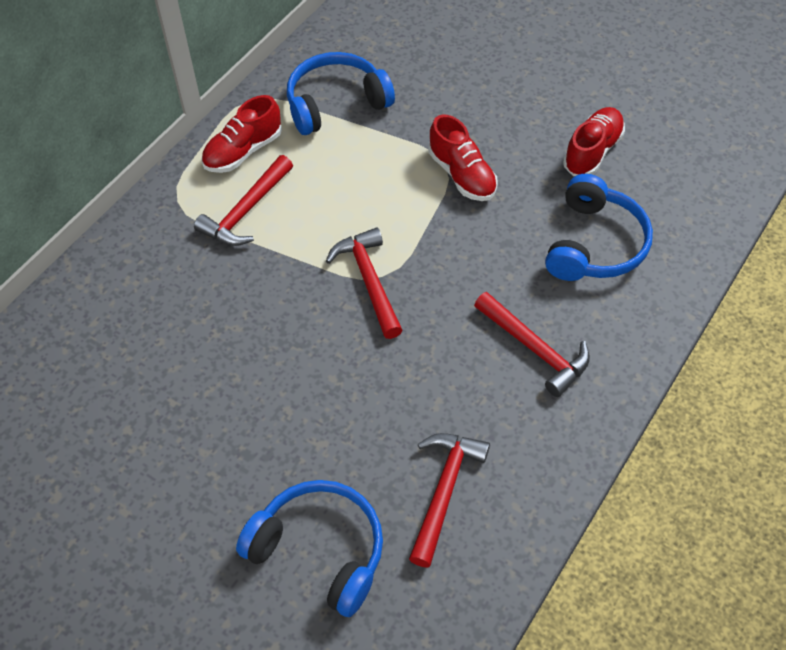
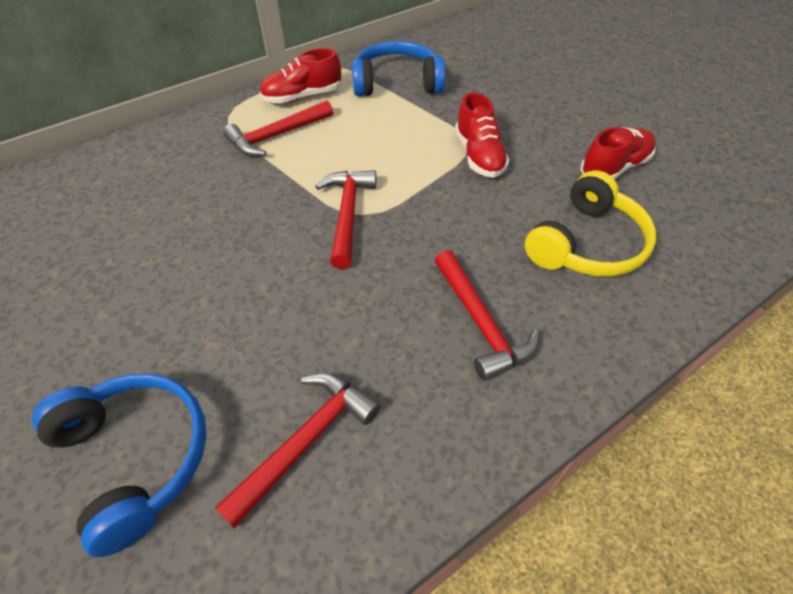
camera: 20 degrees right, 5 degrees down
(594, 244) = (587, 244): blue headphones -> yellow headphones

